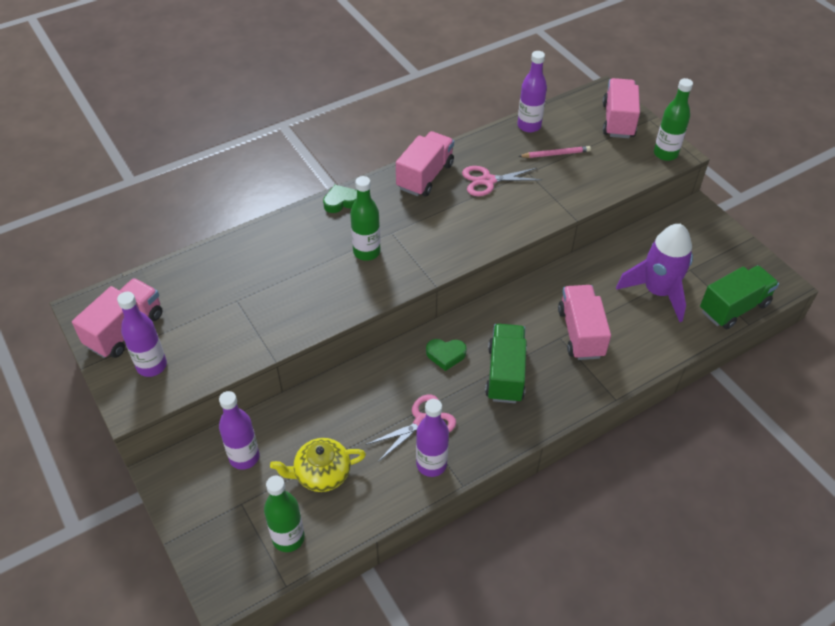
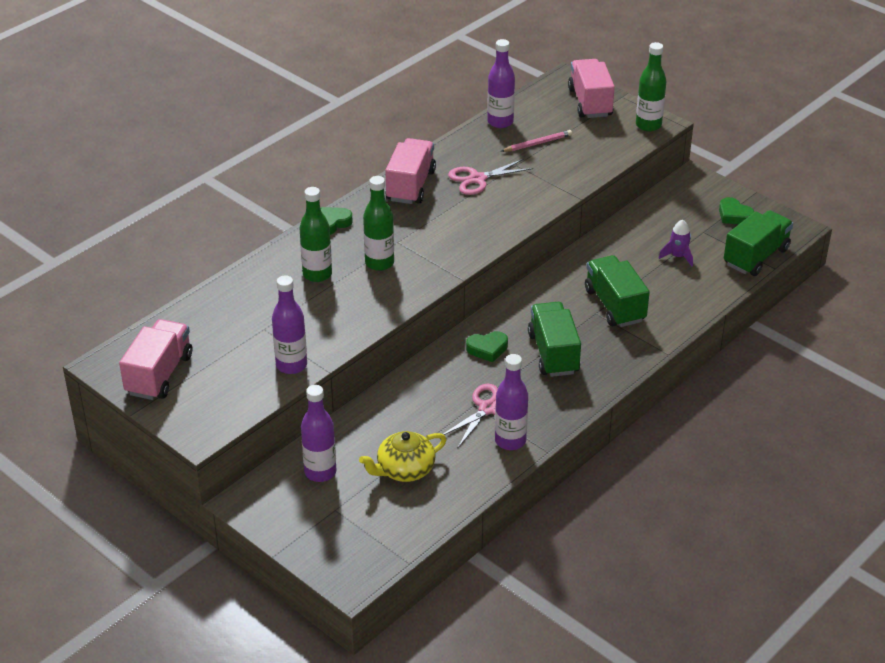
camera: 15 degrees left, 10 degrees down
(152, 366) = (203, 399): purple bottle -> purple bottle (291, 365)
(288, 538) = (395, 526): green bottle -> green bottle (317, 274)
(580, 333) = (614, 305): pink truck -> green truck
(657, 292) = (678, 256): purple rocket -> purple rocket, size x0.46
(725, 257) = (734, 215): none -> green heart

